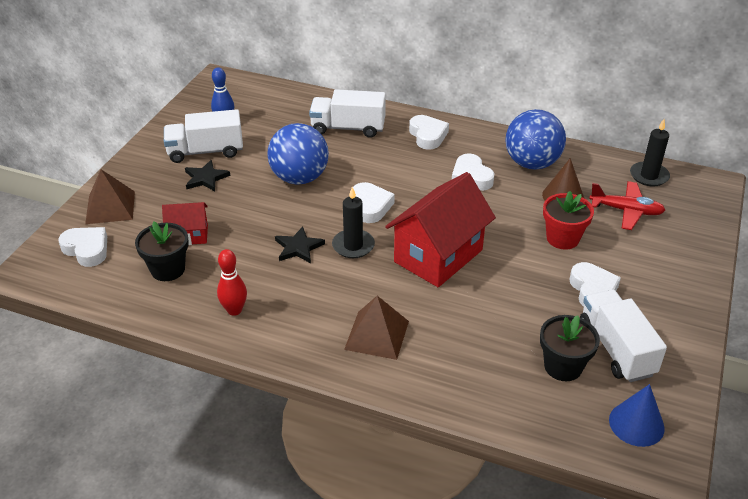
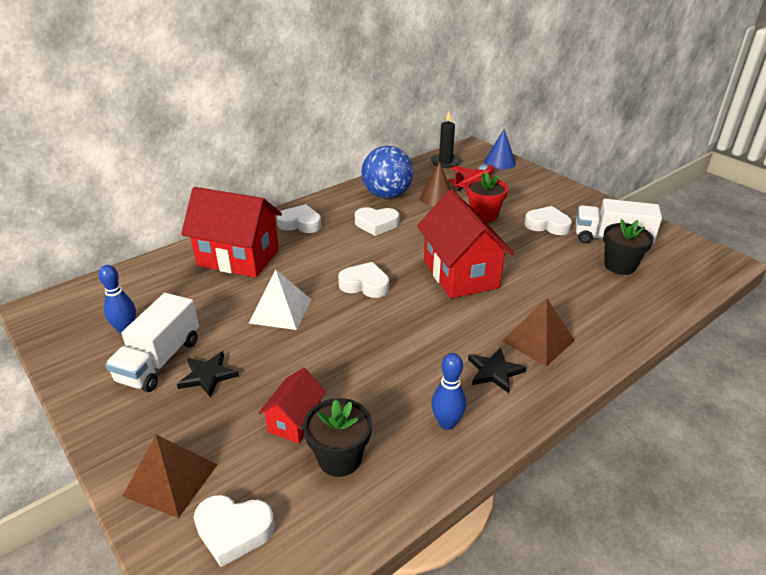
camera: 60 degrees left, 5 degrees down
(87, 249) = (234, 531): white heart -> white heart turned 150 degrees counterclockwise
(234, 310) = (447, 423): red bowling pin -> blue bowling pin
(298, 247) = (385, 346): black star -> black star (494, 372)
(299, 178) = (280, 311): blue ball -> white pyramid
(348, 128) = (238, 258): white truck -> red house
(353, 246) = (410, 313): black candle -> none
(636, 424) = (687, 259): blue cone -> blue cone (500, 162)

